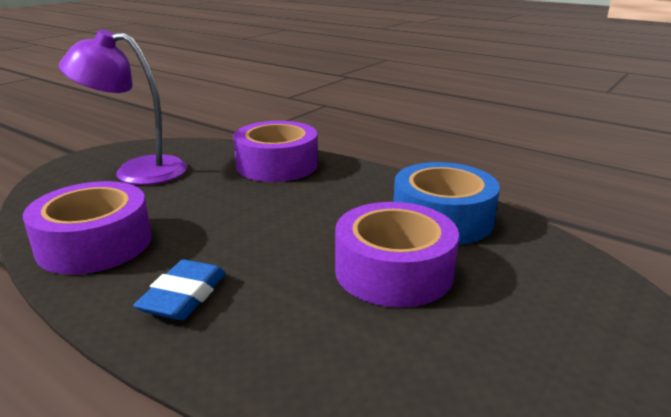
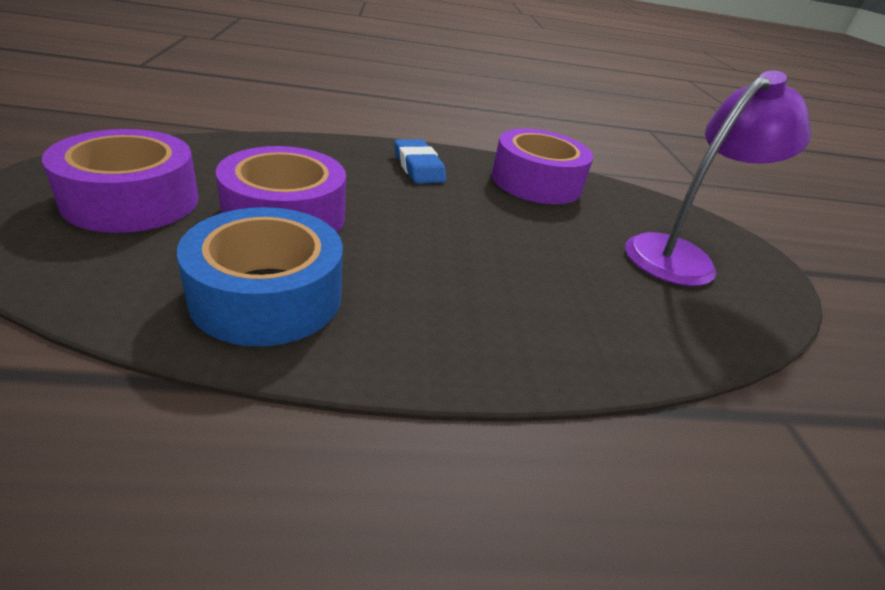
camera: 135 degrees right, 10 degrees up
(277, 165) = (586, 326): purple tape -> purple tape (132, 200)

